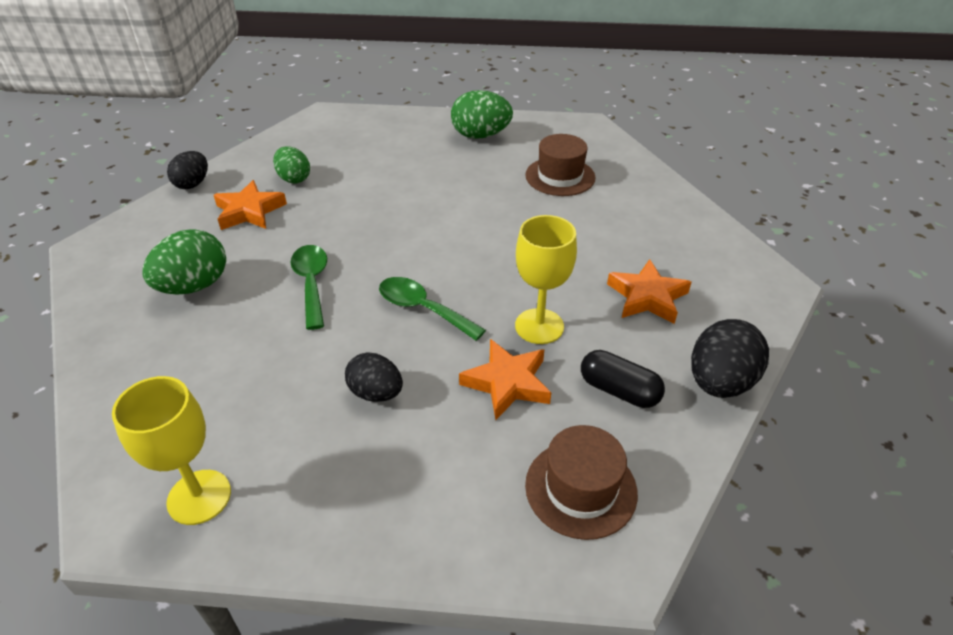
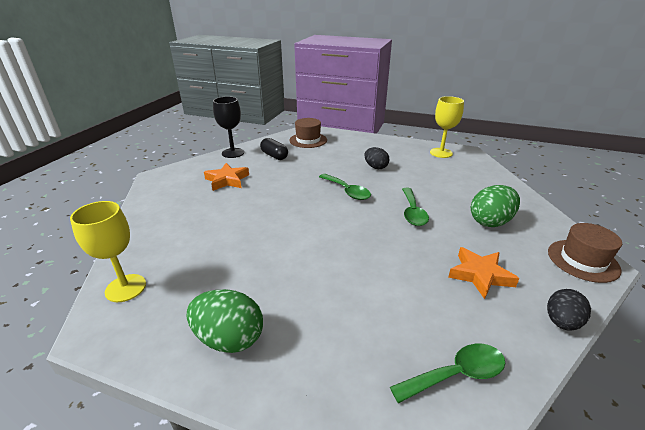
camera: 165 degrees left, 10 degrees down
(294, 179) = (450, 308): green egg -> none
(303, 143) = (456, 374): none -> green spoon
(507, 383) = (318, 163): orange star -> none
(539, 326) = (291, 177): yellow goblet -> yellow goblet (126, 288)
(560, 176) = (197, 263): brown hat -> brown hat (583, 260)
(719, 382) = (233, 153): black egg -> black goblet

